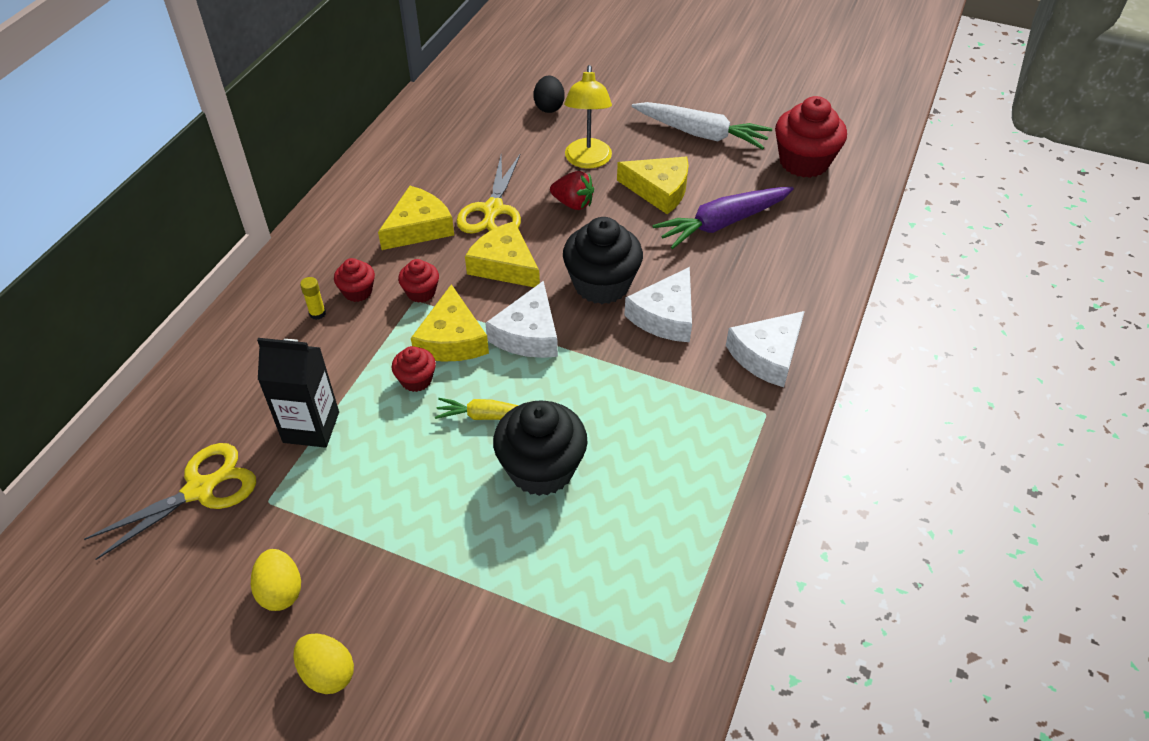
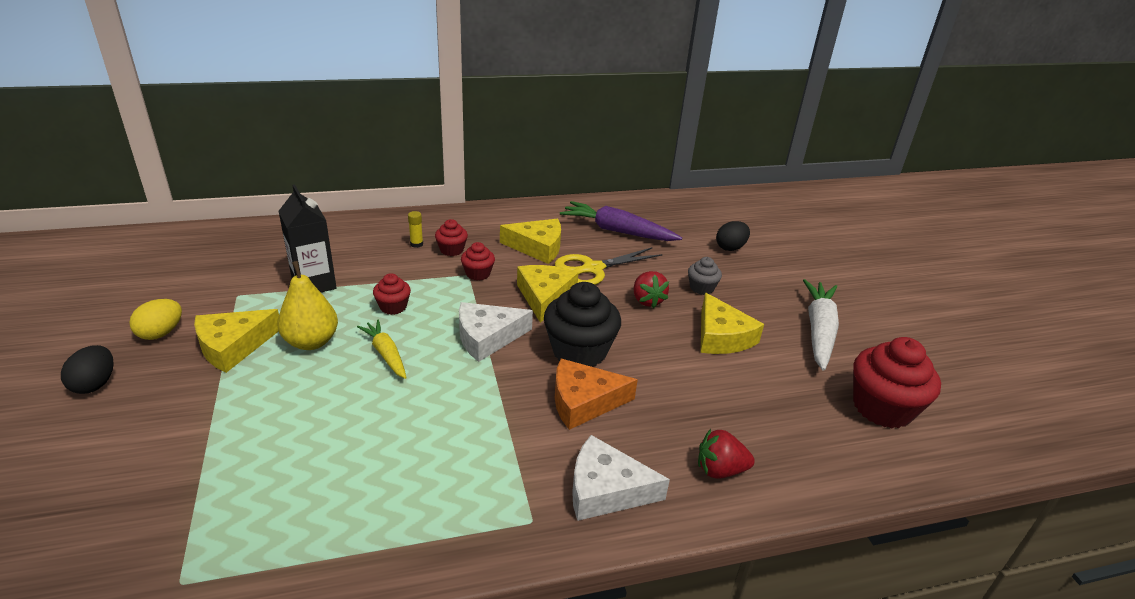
camera: 50 degrees right, 15 degrees down
(201, 489) = (231, 267): yellow scissors -> none
(328, 673) = (95, 384): yellow egg -> black egg
(417, 466) = (311, 342): none -> yellow pear
(452, 339) = (447, 305): yellow cheese -> yellow cheese (233, 346)
(541, 469) = (353, 404): black cupcake -> none
(587, 161) = (701, 288): yellow lamp -> grey cupcake
(665, 316) = (584, 401): white cheese -> orange cheese
(701, 134) = (819, 331): white carrot -> white carrot turned 150 degrees counterclockwise
(722, 223) = (733, 389): purple carrot -> purple carrot (617, 231)
(795, 283) = (720, 470): none -> red strawberry

